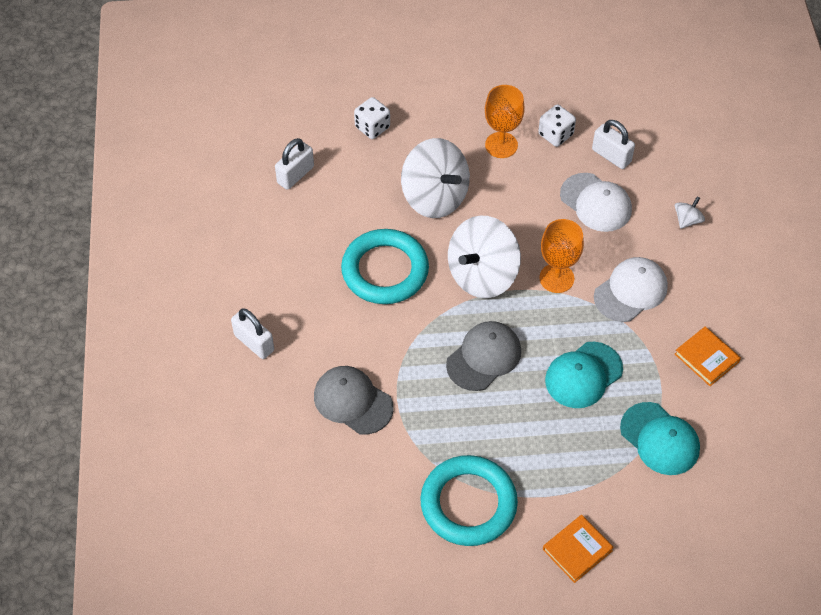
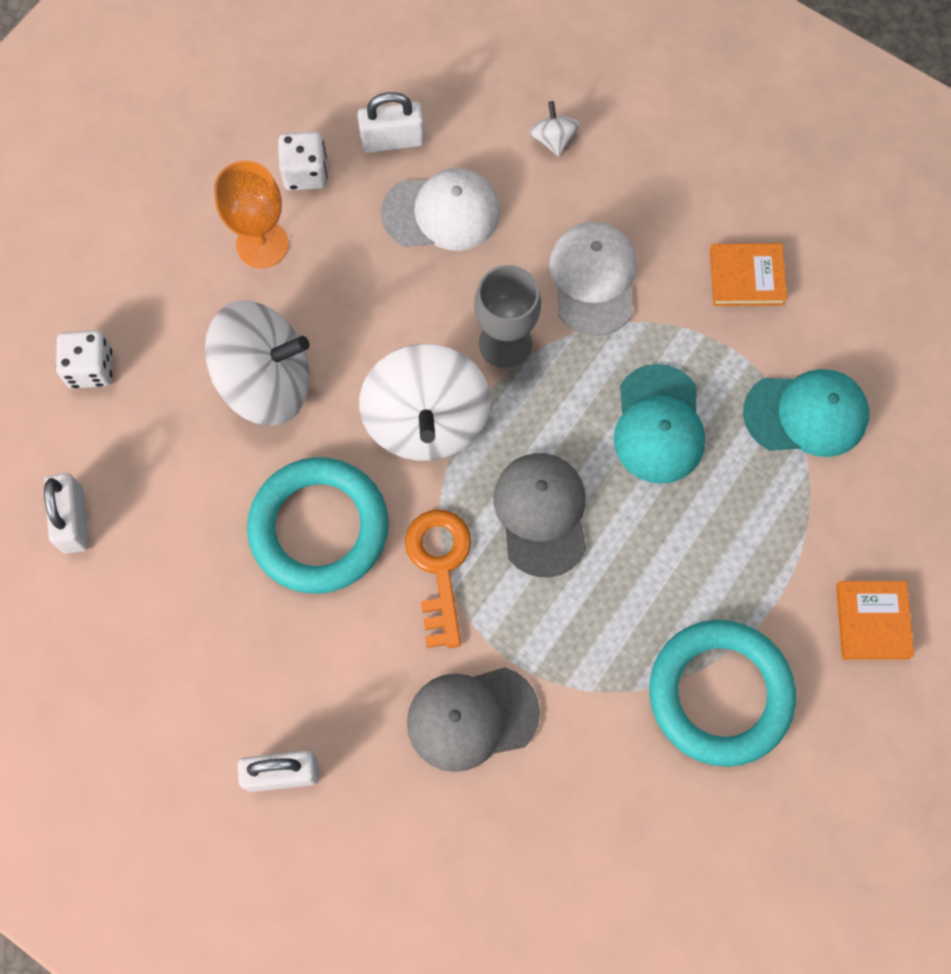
camera: 50 degrees left, 15 degrees up
(414, 334) = (439, 567): none -> orange key
(556, 278) = (505, 343): orange goblet -> grey goblet

